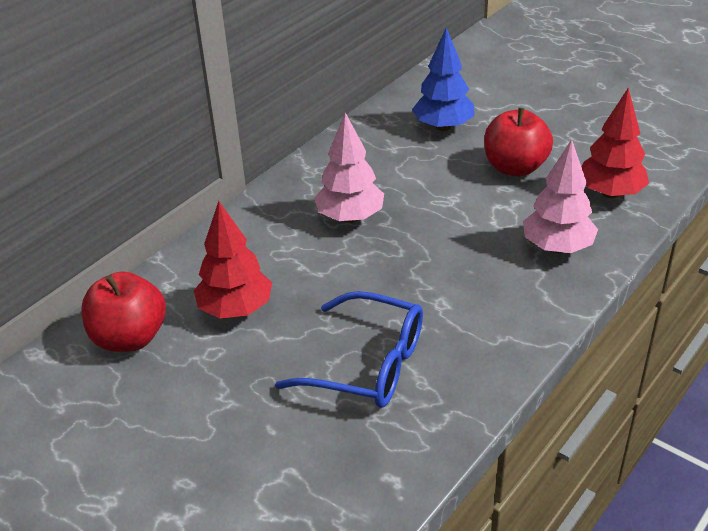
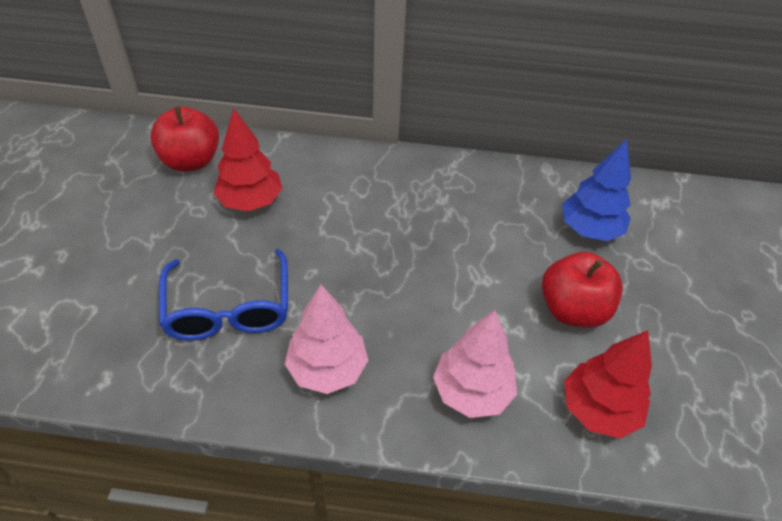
camera: 55 degrees right, 10 degrees up
(350, 217) = (406, 220): pink tree -> pink tree (327, 369)

